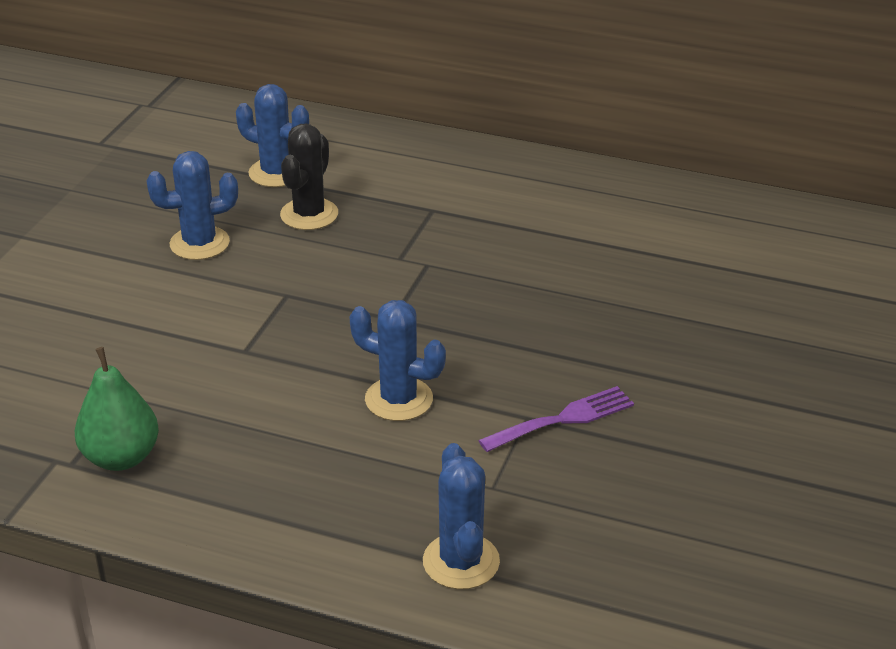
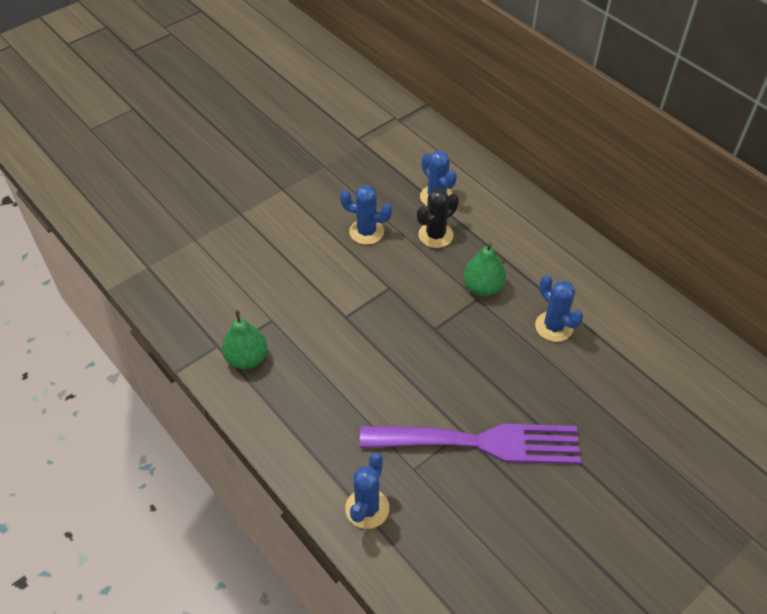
camera: 30 degrees right, 15 degrees up
(399, 399) = (402, 386): blue cactus -> blue cactus (554, 326)
(425, 249) = (482, 287): none -> green pear
(563, 419) = (481, 442): purple fork -> purple fork, size x2.16

